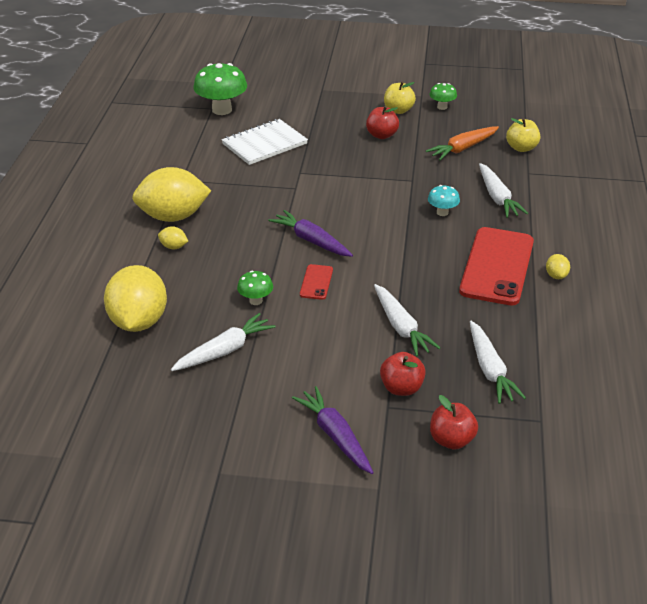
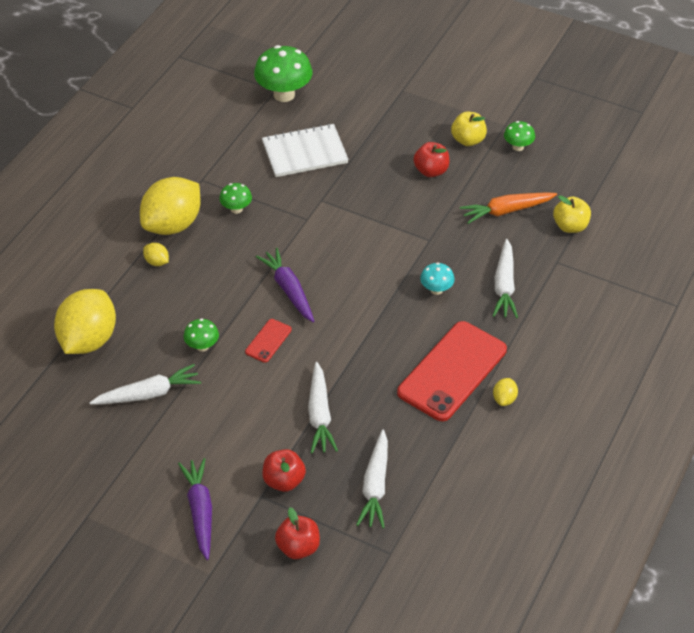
camera: 20 degrees right, 10 degrees up
(173, 216) = (173, 224): yellow lemon -> yellow lemon turned 60 degrees counterclockwise
(227, 194) = (236, 209): none -> green mushroom

